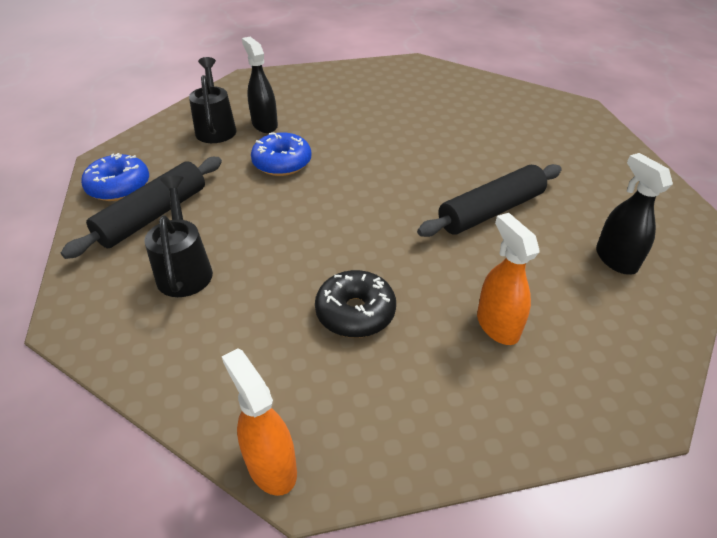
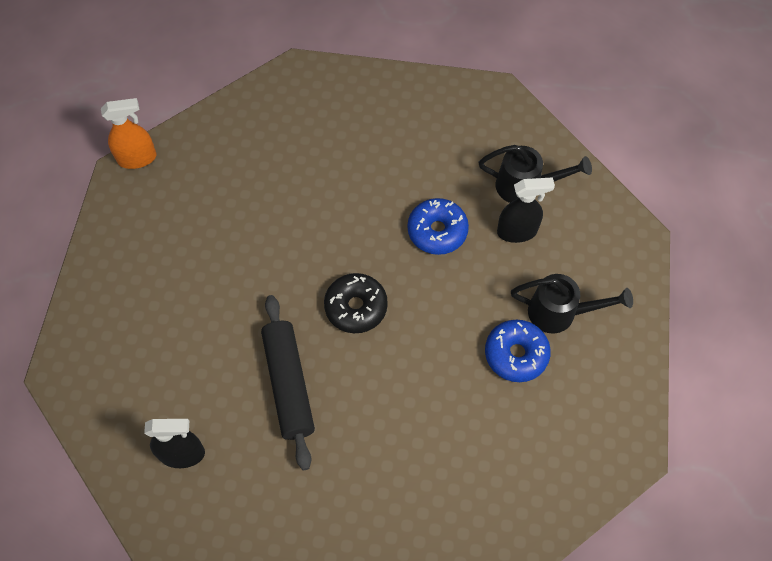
camera: 110 degrees right, 20 degrees up
(119, 187) = (447, 102): blue donut -> blue donut (516, 354)
(153, 215) = (395, 122): black rolling pin -> none
(184, 269) = (318, 136): black watering can -> black watering can (559, 313)
(355, 312) = (223, 233): black donut -> black donut (356, 307)
(497, 325) = (166, 321): orange spray bottle -> none

